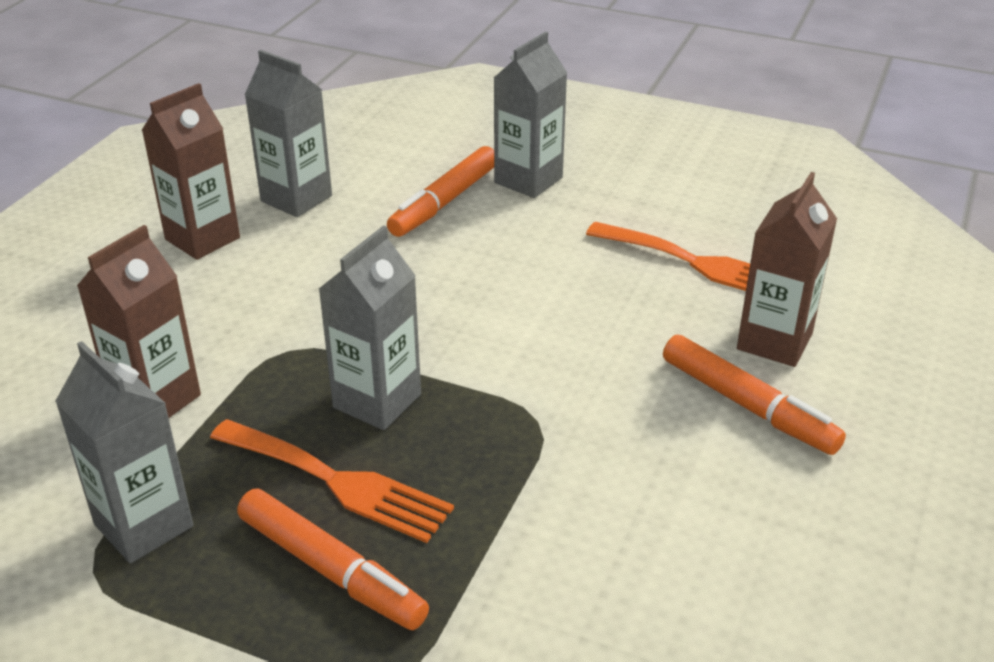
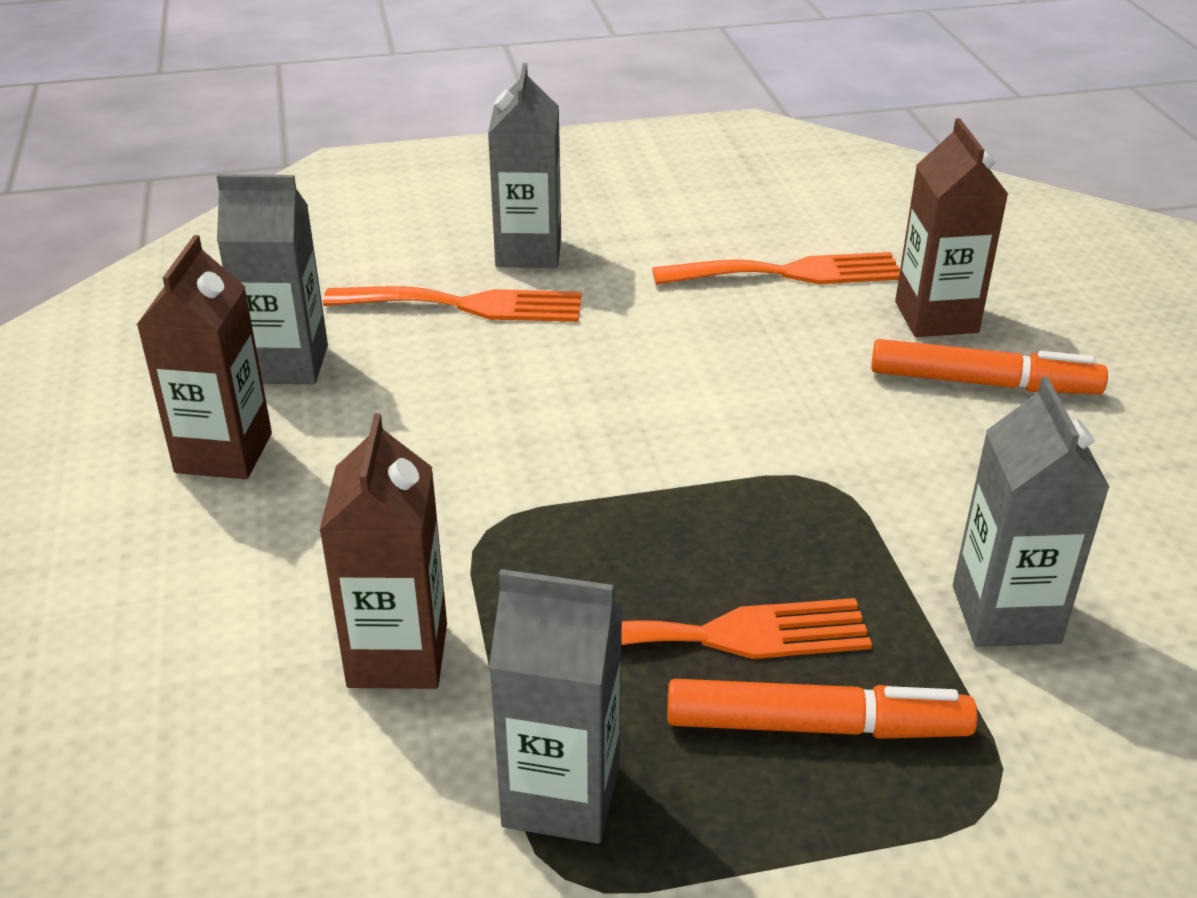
camera: 35 degrees left, 0 degrees up
(377, 401) = (650, 536): grey carton -> grey carton (1005, 614)
(445, 202) = (466, 305): orange marker -> orange fork

